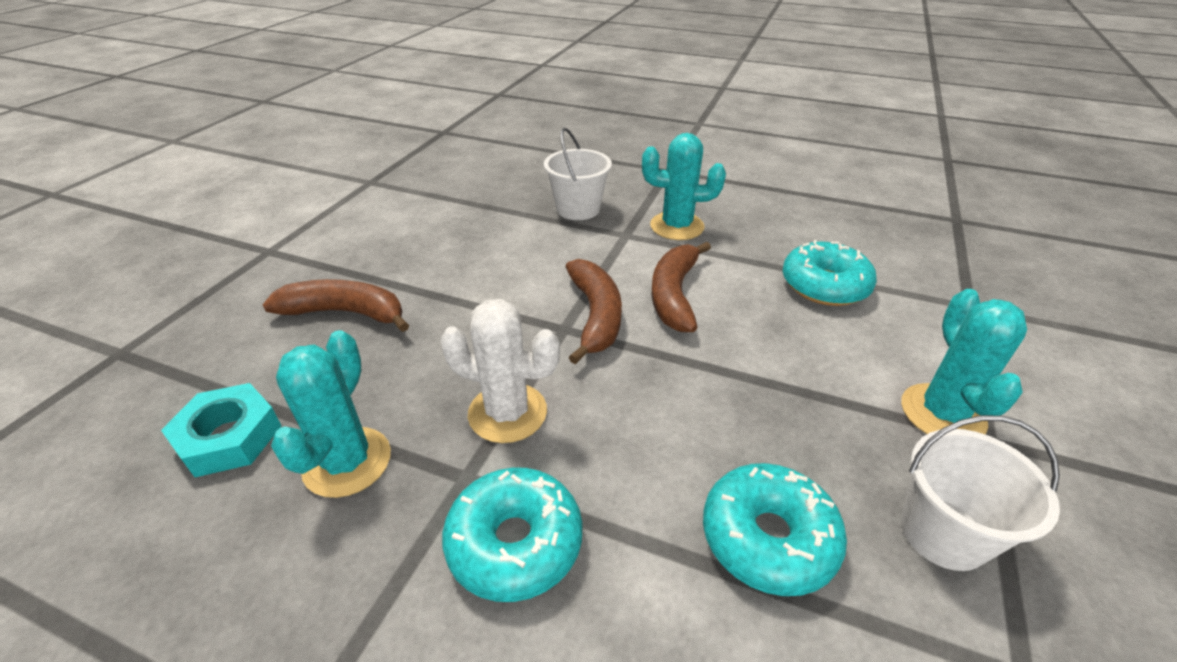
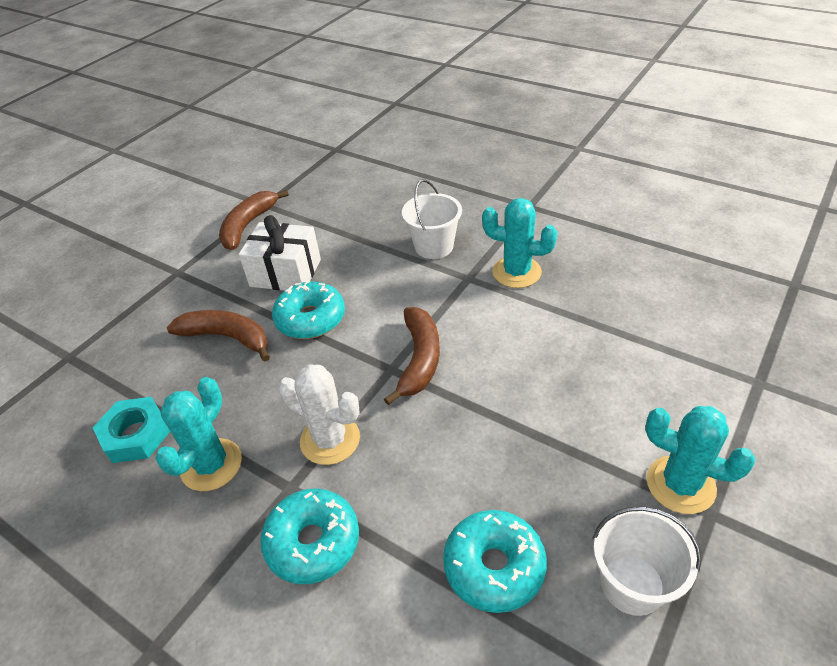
camera: 15 degrees right, 5 degrees up
(409, 243) = (285, 273): none -> white gift
(674, 295) = (491, 345): brown banana -> brown banana (248, 225)
(824, 285) = (629, 348): turquoise donut -> turquoise donut (310, 319)
(942, 413) = (680, 484): turquoise cactus -> turquoise cactus turned 75 degrees counterclockwise

